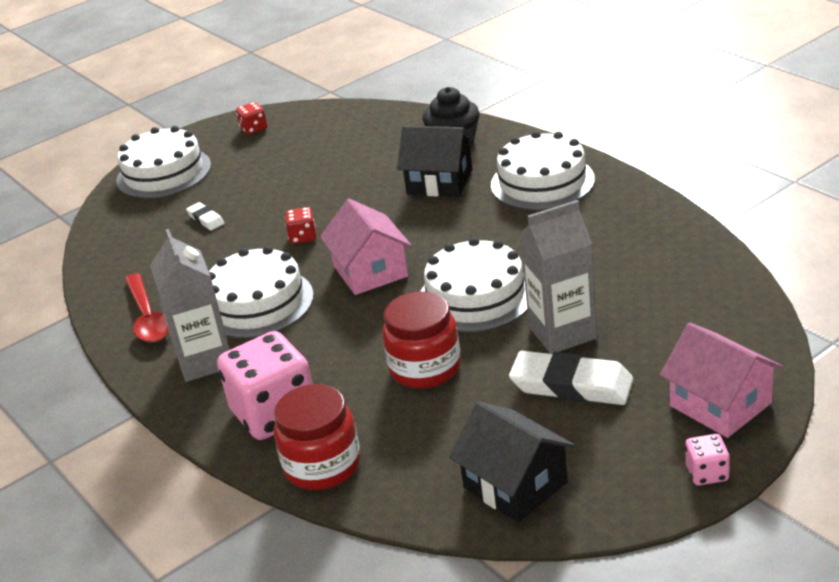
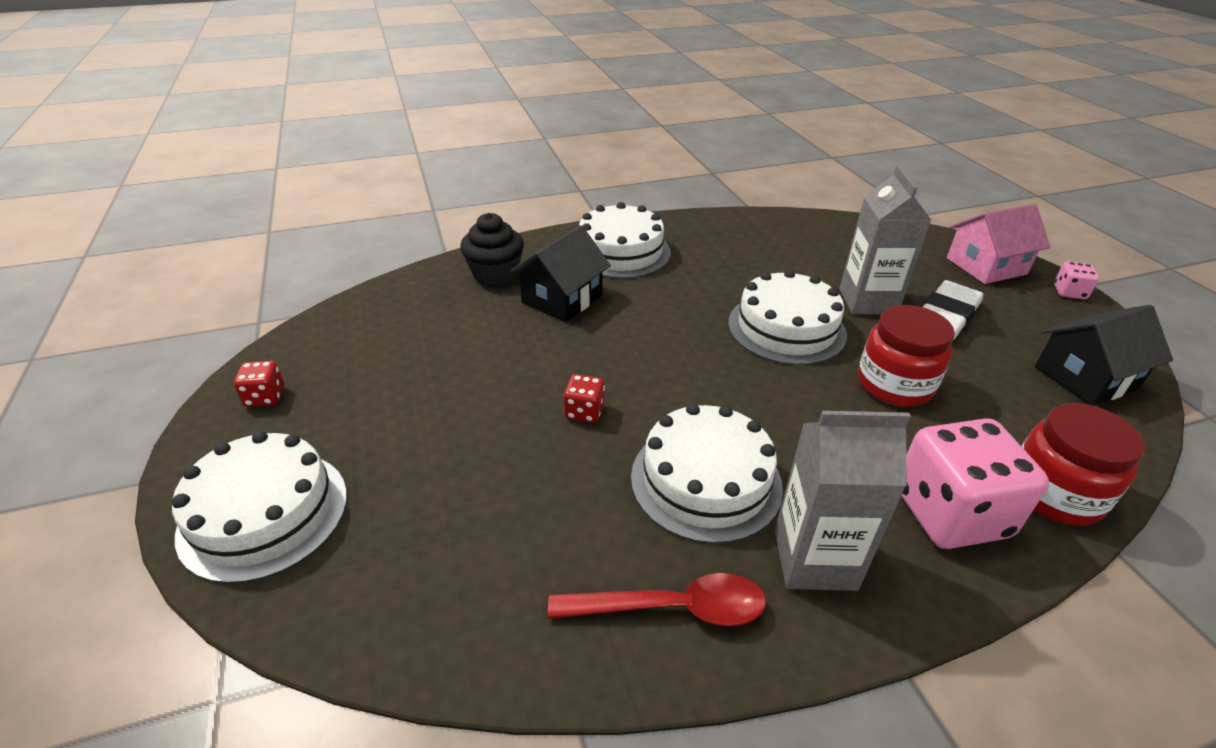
camera: 75 degrees left, 5 degrees up
(206, 219) = (454, 490): white eraser -> none
(370, 271) = (697, 379): pink house -> none

